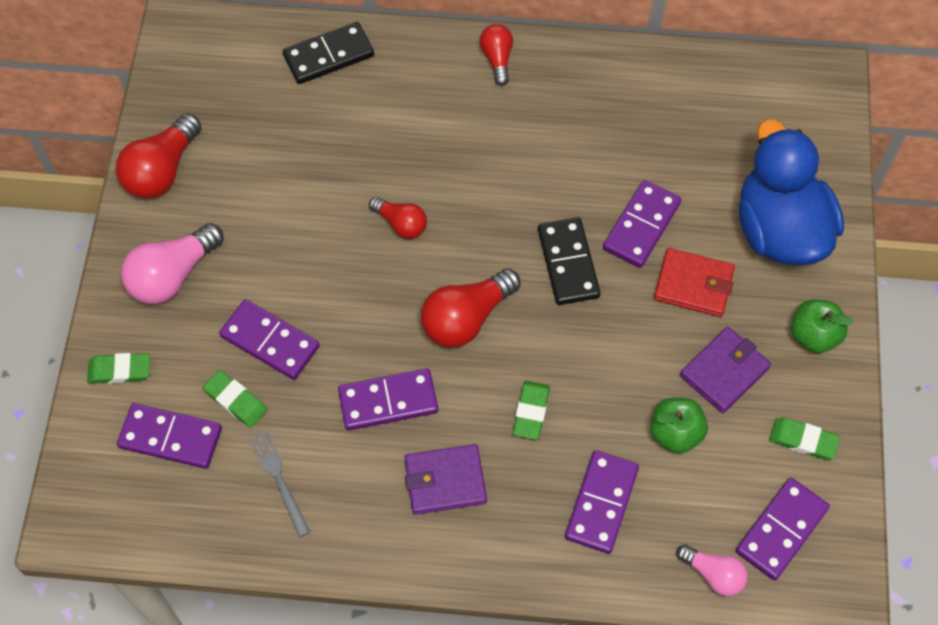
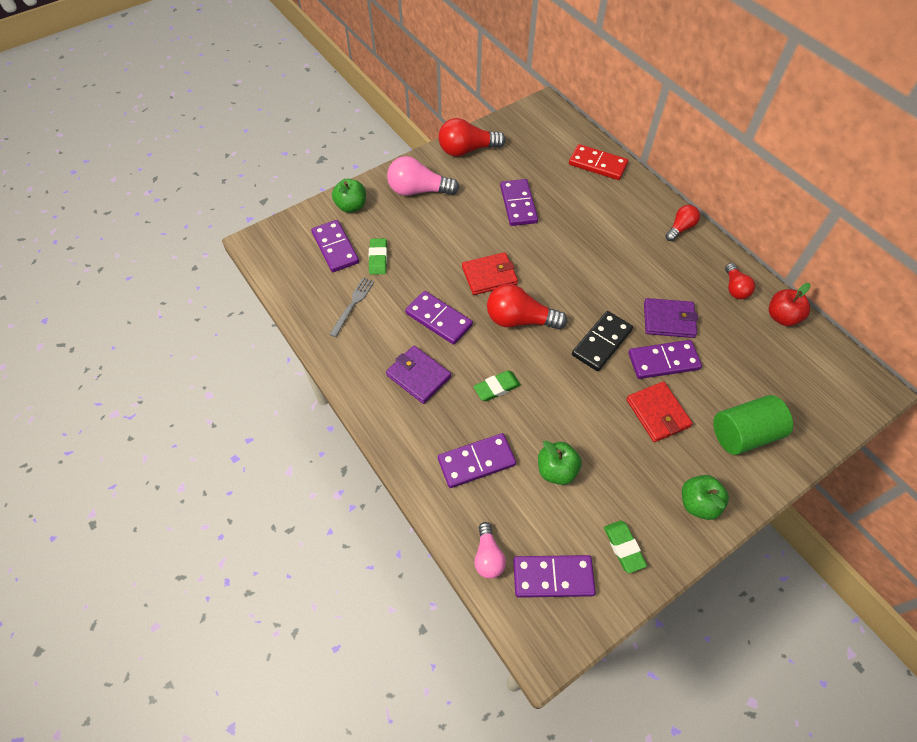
camera: 50 degrees right, 5 degrees down
(120, 370) = (351, 206): green eraser -> green apple
(270, 341) = (422, 249): purple domino -> purple domino (518, 204)
(329, 56) = (597, 164): black domino -> red domino
(378, 300) = (489, 276): none -> red wallet
(401, 224) = (541, 255): red light bulb -> red light bulb (735, 288)
(687, 74) = (782, 317): none -> red apple
(724, 372) = (621, 469): purple wallet -> purple wallet (668, 320)
(779, 230) = (744, 434): blue duck -> green cylinder

